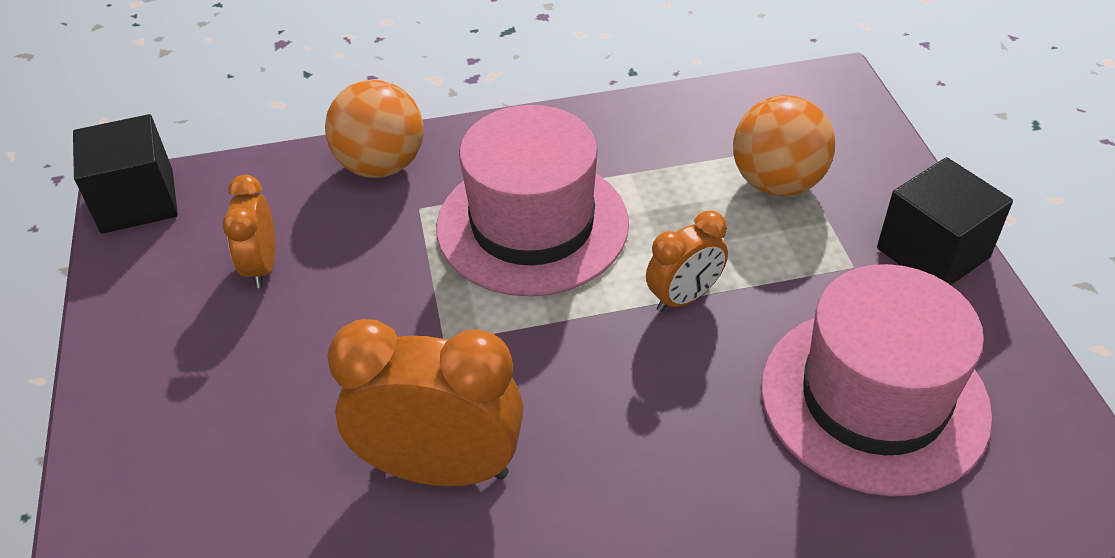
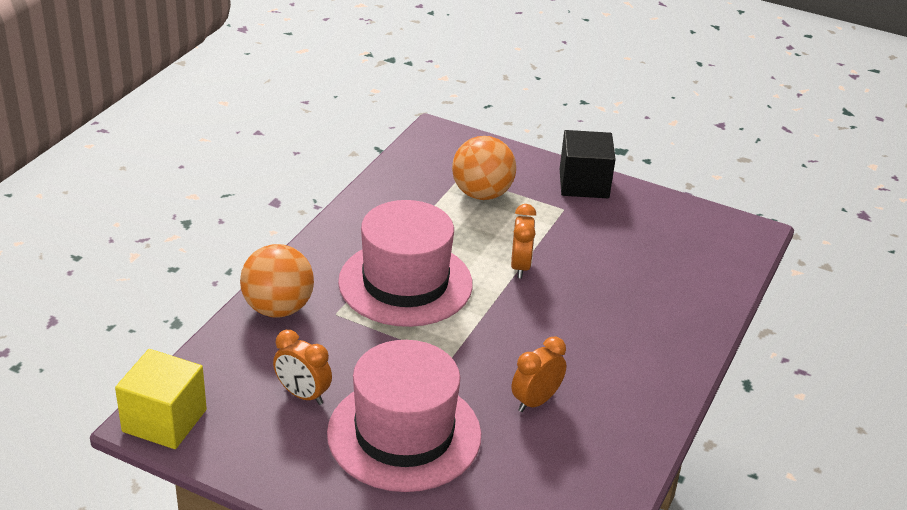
camera: 55 degrees left, 10 degrees down
(137, 201) = (164, 420): black cube -> yellow cube
(440, 468) = (535, 401): orange clock -> orange clock, size x0.56
(874, 399) = (644, 253): pink hat -> pink hat (404, 434)

